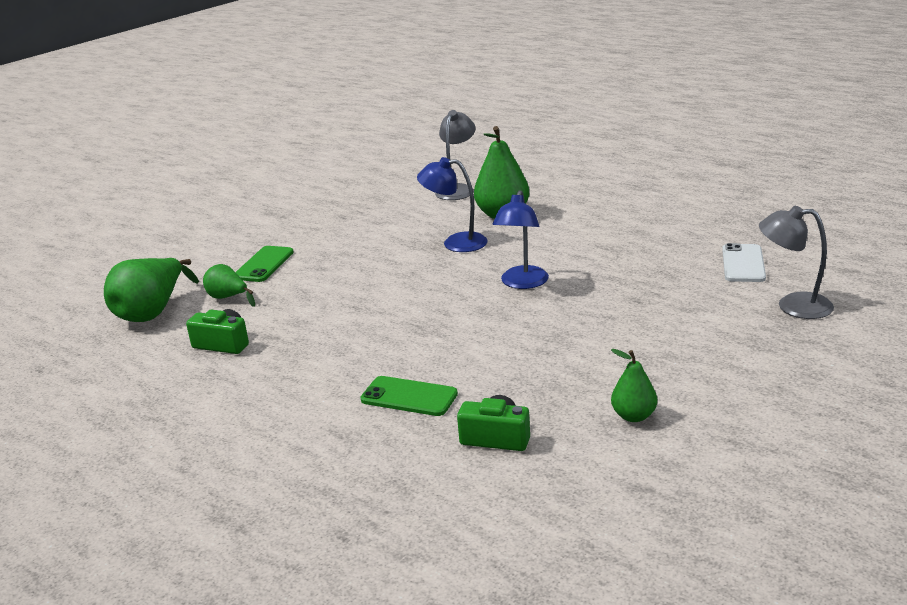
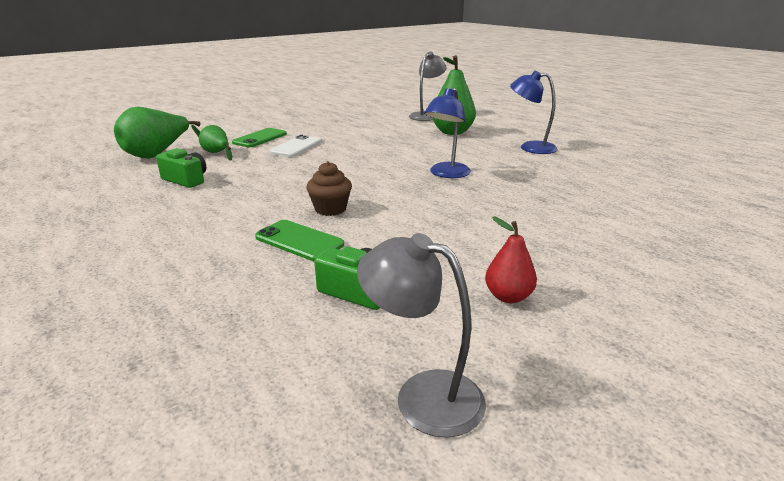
camera: 10 degrees right, 0 degrees up
(418, 353) = (330, 209): none -> brown cupcake
(455, 243) = (407, 143): blue lamp -> blue lamp (530, 147)
(633, 416) = (508, 296): green pear -> red pear
(743, 264) = (649, 186): white phone -> white phone (296, 147)
(793, 306) = (697, 224): grey lamp -> grey lamp (423, 395)

